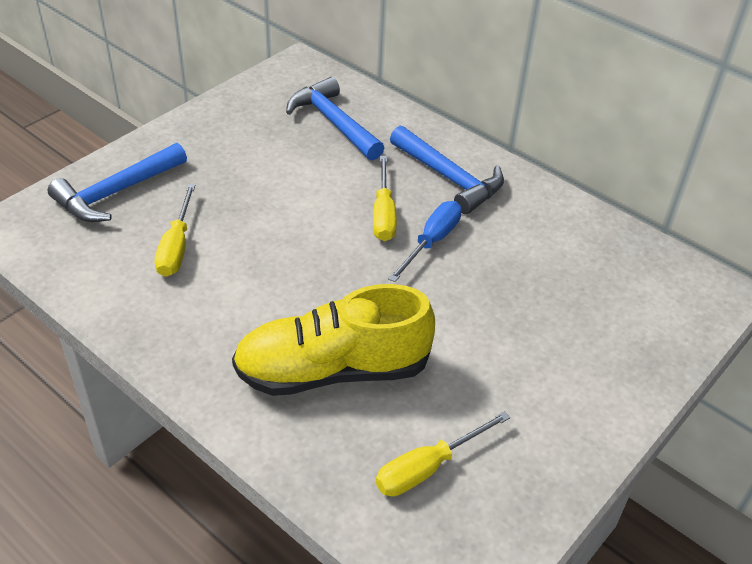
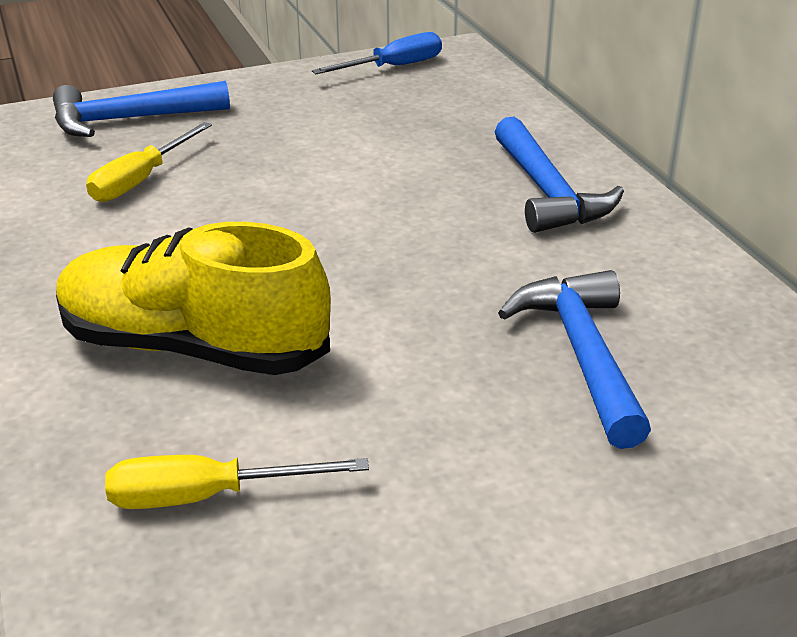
camera: 30 degrees right, 10 degrees down
(333, 122) = (444, 109): blue hammer -> blue hammer (582, 355)
(383, 214) = (421, 207): yellow screwdriver -> none
(432, 242) = (459, 250): blue screwdriver -> blue screwdriver (393, 67)

